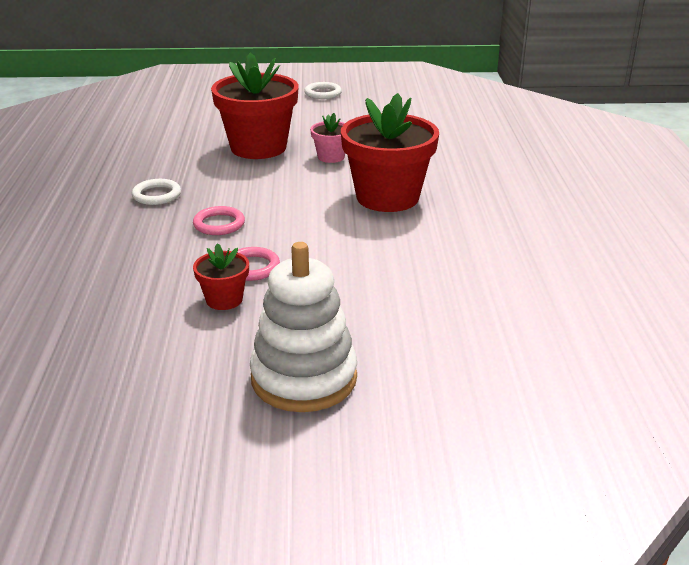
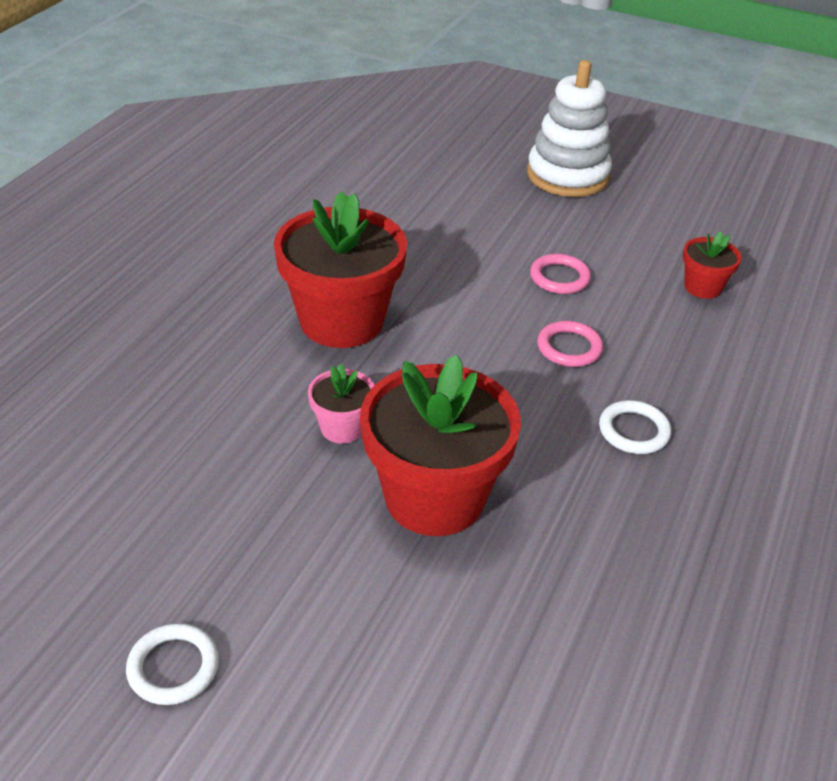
camera: 155 degrees left, 10 degrees up
(224, 300) = (601, 253): red flower pot -> red flower pot (703, 287)

